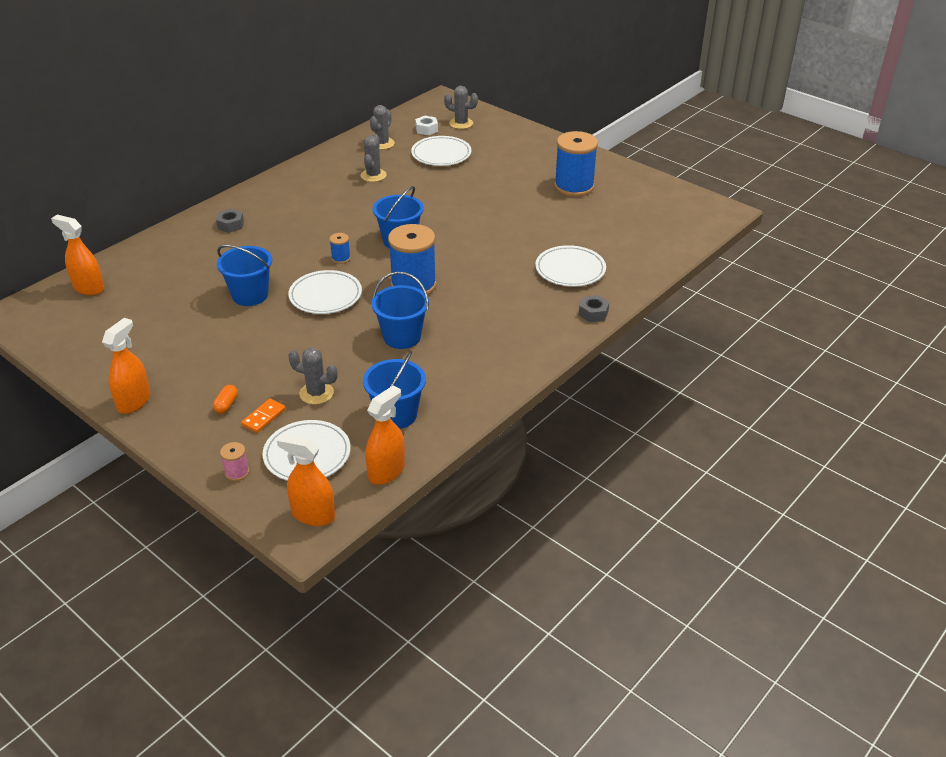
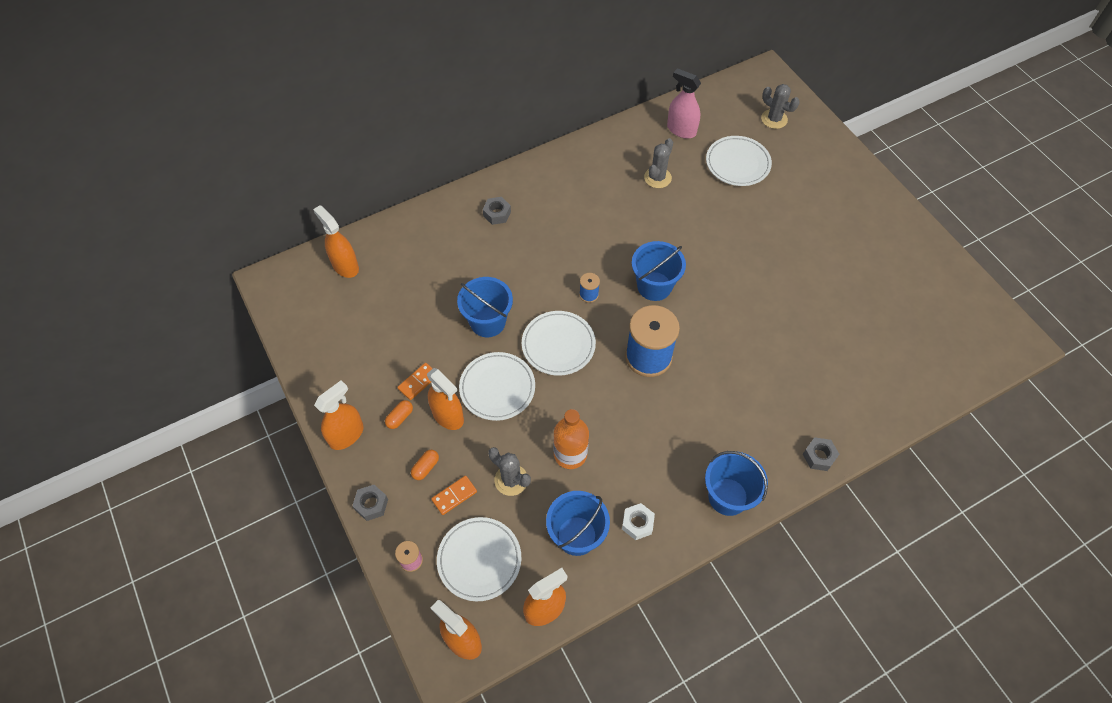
camera: 20 degrees right, 20 degrees up
(179, 443) = (371, 504): none -> grey nut
(186, 377) = (400, 417): none -> orange capsule
(195, 349) = (418, 382): none -> orange domino
(235, 365) = (448, 416): none -> orange spray bottle
(367, 363) = (570, 454): none -> orange bottle
(382, 143) = (681, 130): grey cactus -> pink spray bottle
(402, 337) = (614, 428): blue bucket -> blue bucket (728, 496)
(426, 129) = (734, 119): white nut -> white nut (637, 523)
(570, 269) = (816, 383): white plate -> white plate (497, 388)
(574, 187) = (864, 254): blue spool -> none

